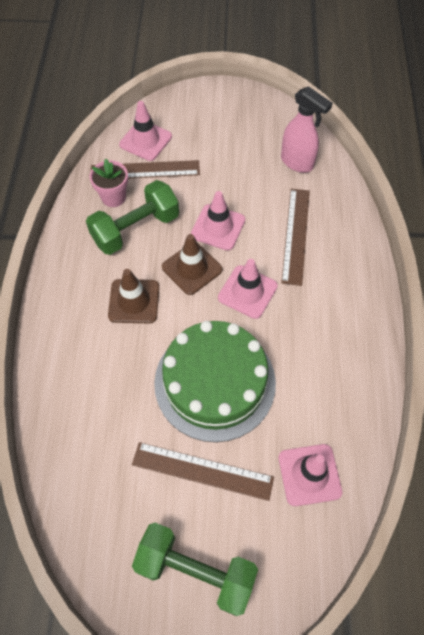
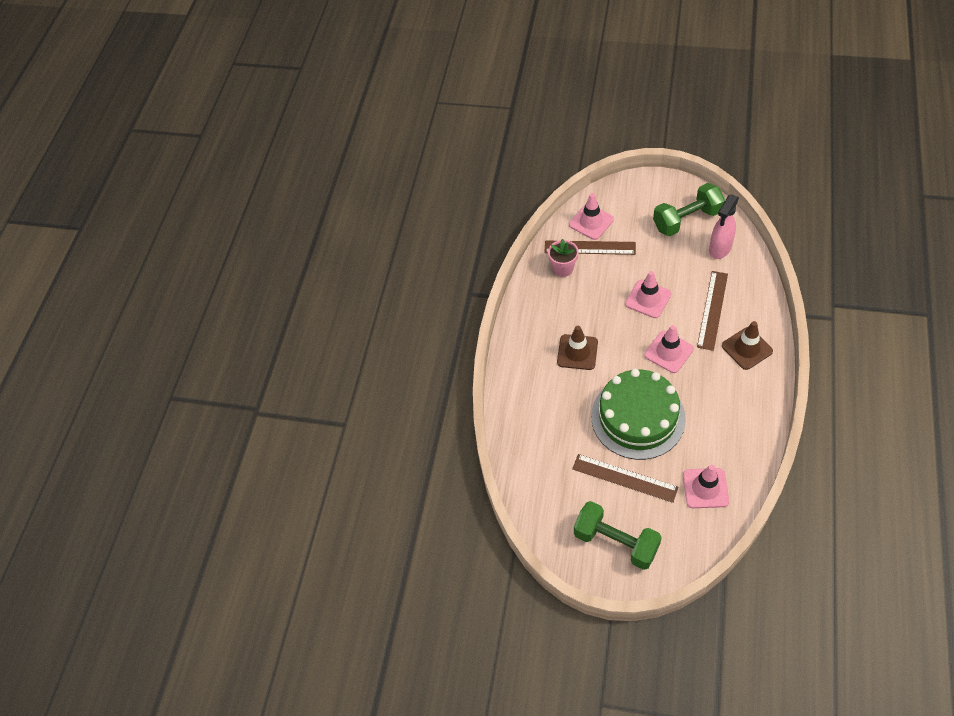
camera: 15 degrees right, 5 degrees down
(136, 229) = (580, 296): green dumbbell -> green dumbbell (687, 220)
(192, 268) = (624, 330): brown traffic cone -> brown traffic cone (747, 348)
(297, 163) = (720, 249): pink spray bottle -> pink spray bottle turned 75 degrees clockwise

